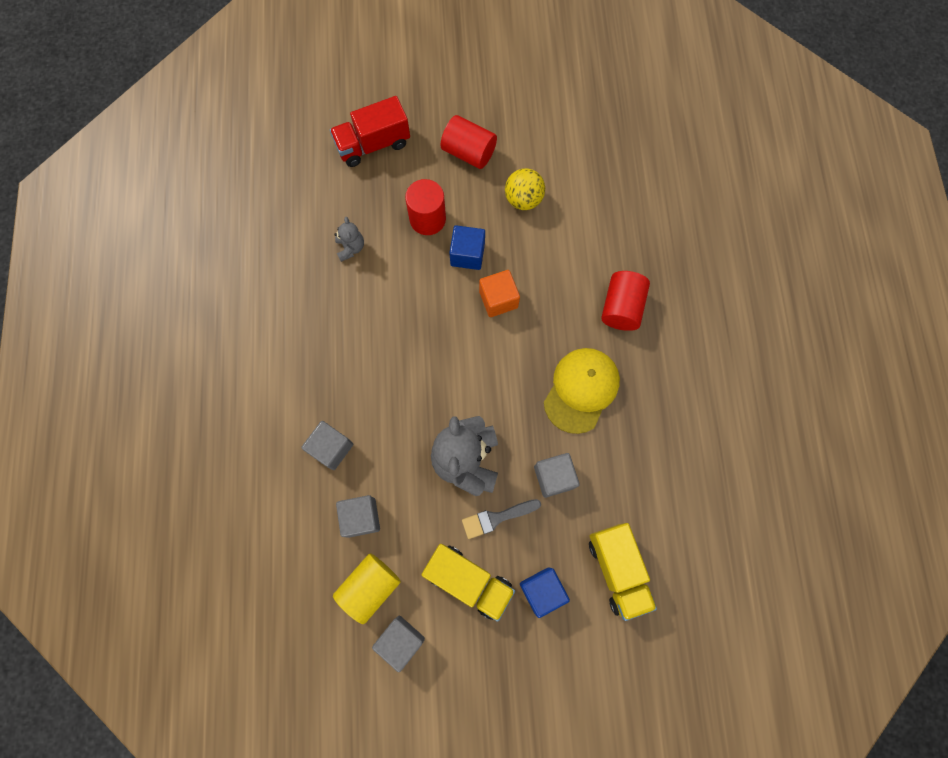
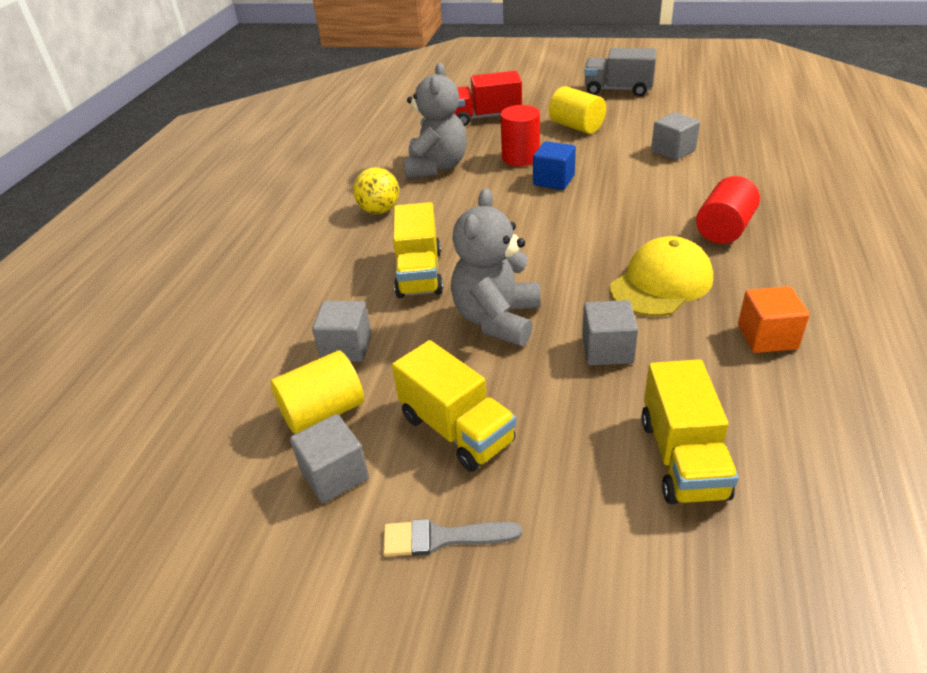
camera: 20 degrees right, 35 degrees down
(331, 448) = (343, 289): grey cube -> grey cube (673, 151)
(351, 248) = (436, 167): grey teddy bear -> grey teddy bear, size x2.07
(387, 415) = (419, 273): none -> yellow truck
(468, 152) = (576, 127): red cylinder -> yellow cylinder
(496, 70) = (618, 90): none -> grey truck
(496, 518) = (517, 375): grey brush -> grey brush (442, 538)
(498, 299) = (578, 210): orange cube -> orange cube (767, 337)
(523, 199) = (624, 154): yellow ball -> yellow ball (379, 210)
(542, 590) = (559, 459): blue cube -> none

